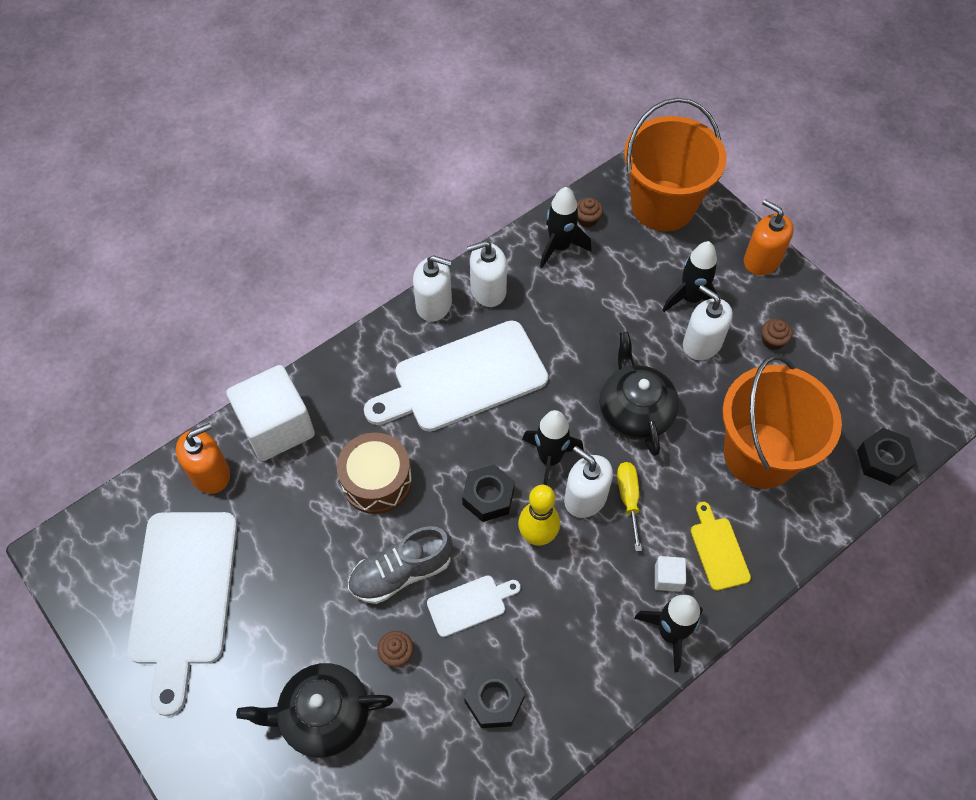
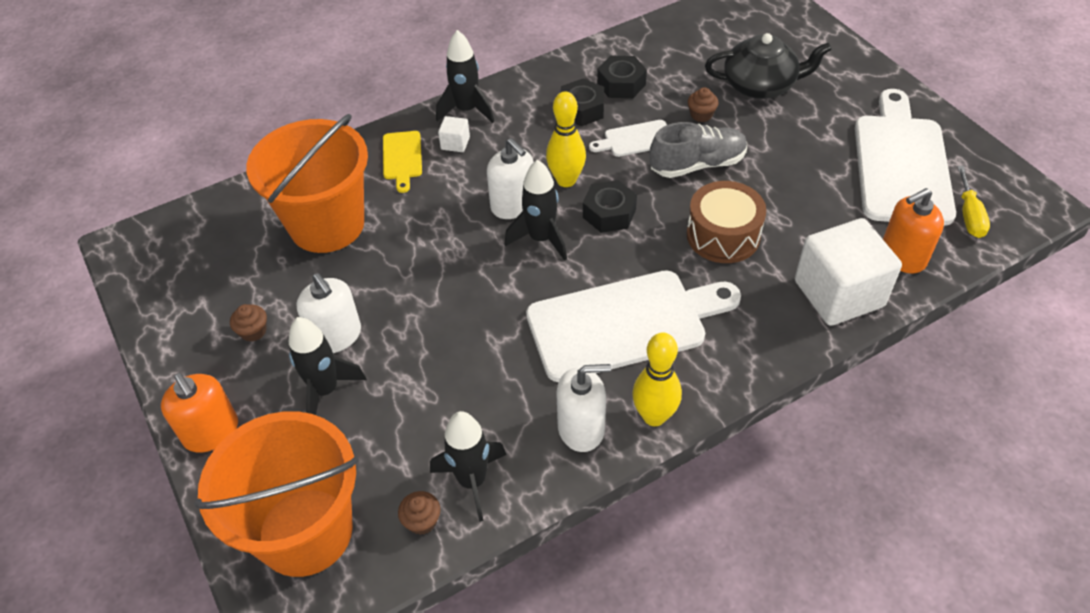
camera: 170 degrees left, 10 degrees down
(434, 304) = (654, 416): white soap dispenser -> yellow bowling pin
(628, 499) = (471, 200): yellow screwdriver -> yellow screwdriver (969, 215)
(635, 411) = (438, 274): black teapot -> none
(882, 460) = (210, 210): black nut -> black nut (582, 109)

